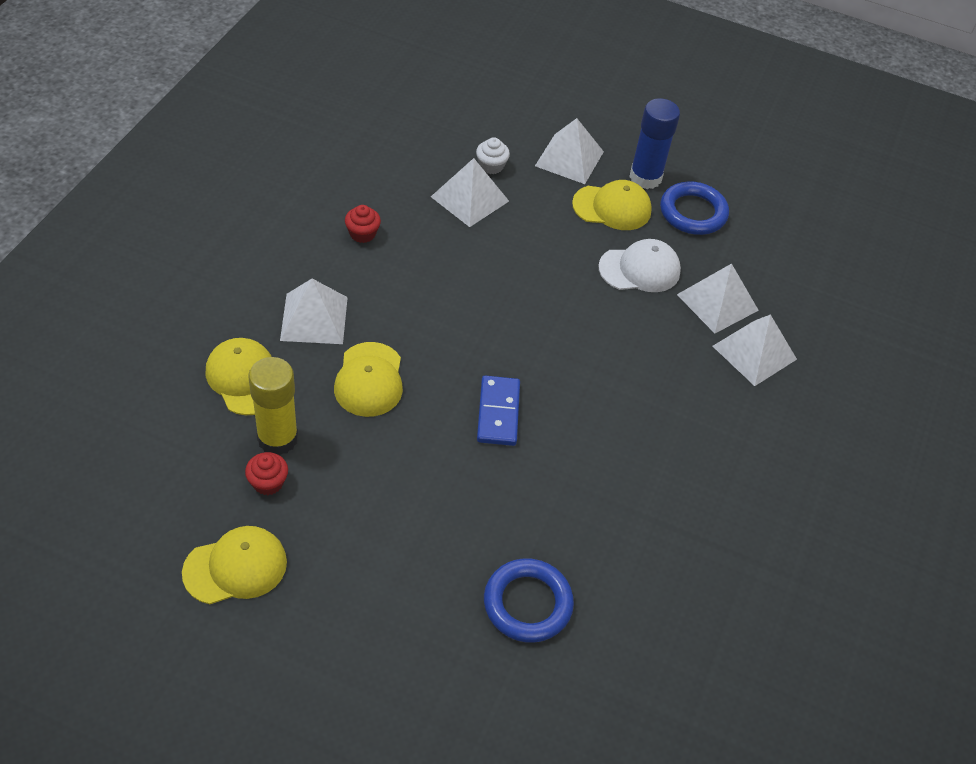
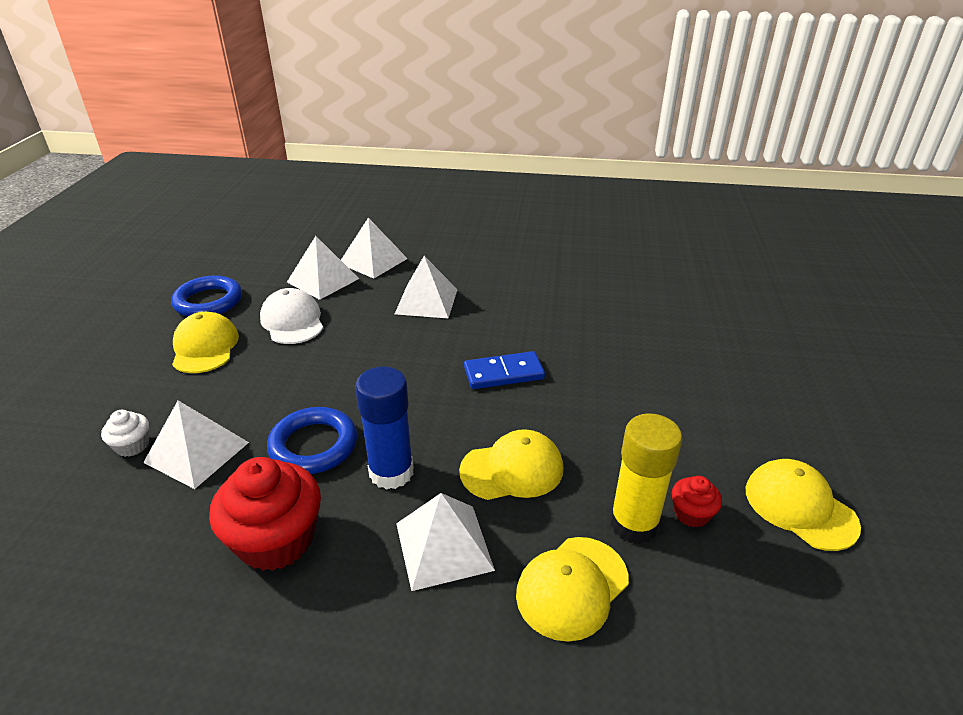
camera: 100 degrees left, 15 degrees down
(362, 234) = (276, 540): red cupcake -> red cupcake, size x2.06
(527, 603) = (671, 328): blue ring -> blue ring (313, 445)
(569, 158) = (121, 386): white pyramid -> white pyramid (426, 301)
(645, 177) = (156, 333): blue glue stick -> blue glue stick (391, 472)

